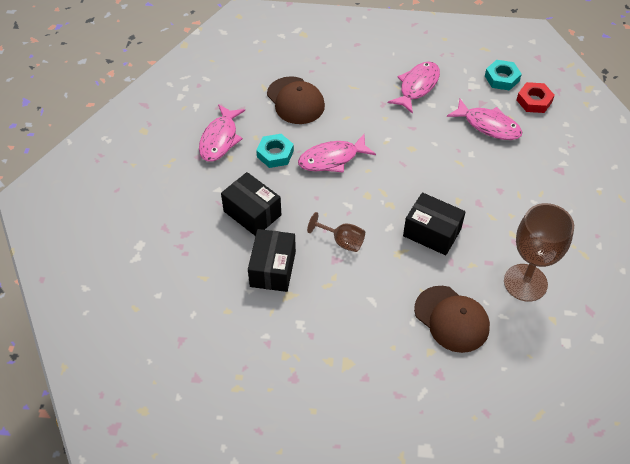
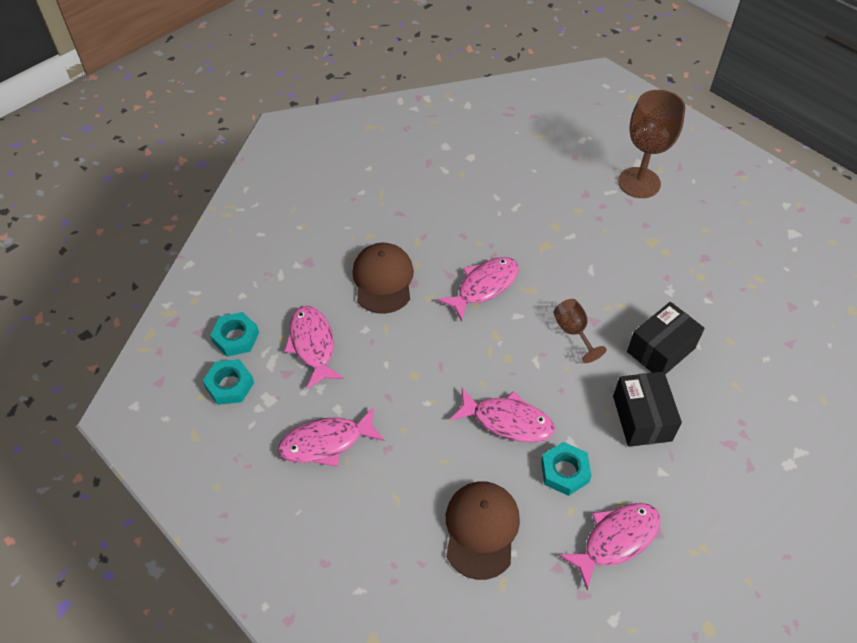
camera: 140 degrees left, 0 degrees up
(432, 232) = (484, 286): black box -> pink fish
(452, 319) = (538, 218): brown cap -> brown cap (383, 280)
(525, 282) = (452, 205): brown goblet -> brown goblet (639, 183)
(534, 101) = (236, 337): red nut -> turquoise nut

